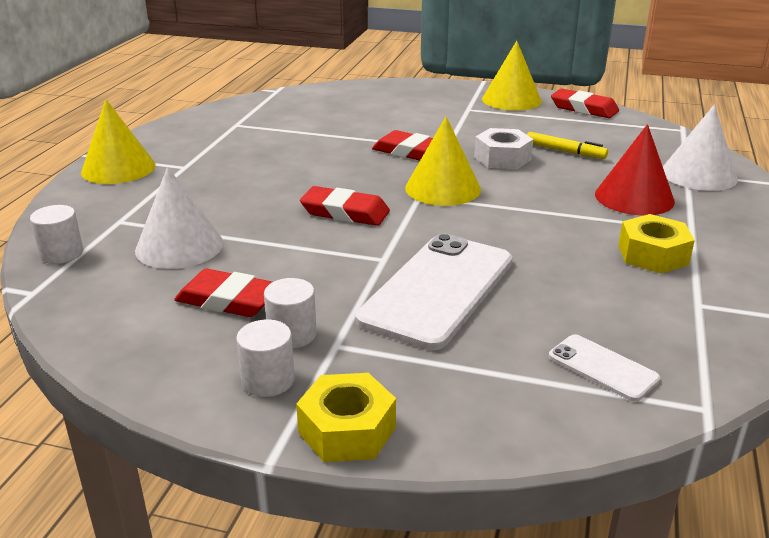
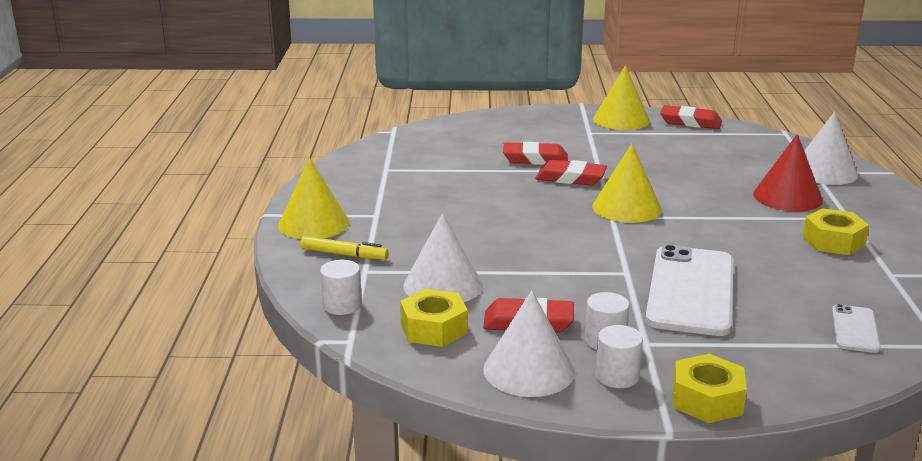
camera: 15 degrees left, 5 degrees down
(125, 292) = (433, 328): none -> yellow nut
(178, 356) = (529, 370): none -> white cone
(345, 212) = (561, 238): red eraser -> red eraser (535, 159)
(502, 158) = (655, 175): white nut -> none
(565, 151) = (703, 163): yellow marker -> yellow marker (344, 254)
(602, 368) = (855, 329): white phone -> white phone turned 75 degrees clockwise

